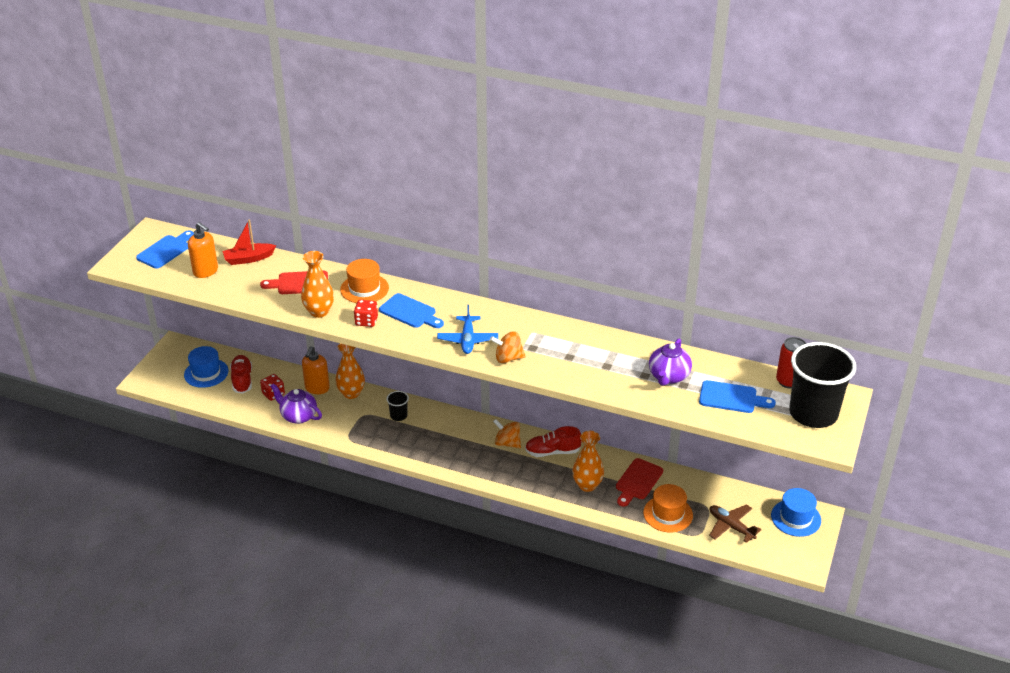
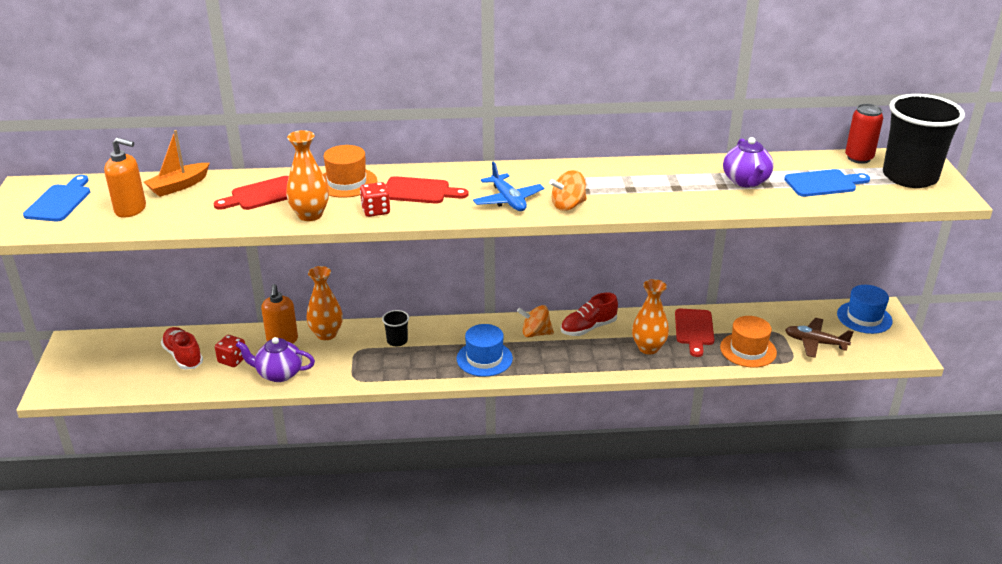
camera: 25 degrees left, 5 degrees down
(206, 373) = (131, 361): blue hat -> blue hat (484, 358)
(248, 259) = (178, 186): red boat -> orange boat
(410, 312) = (419, 191): blue cutting board -> red cutting board

